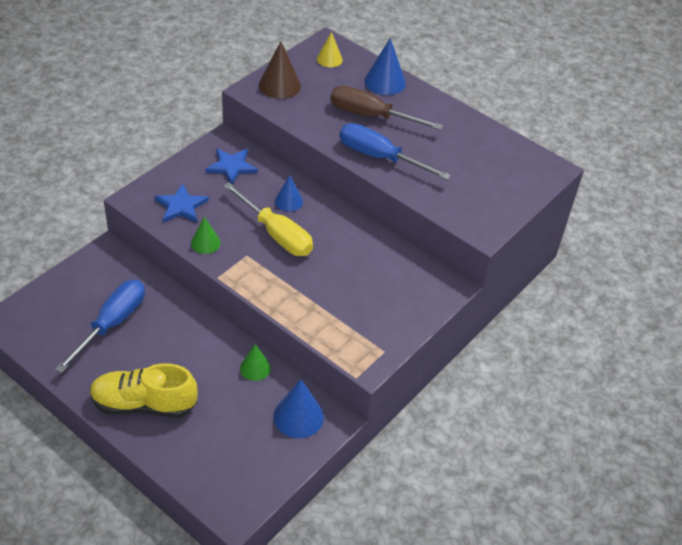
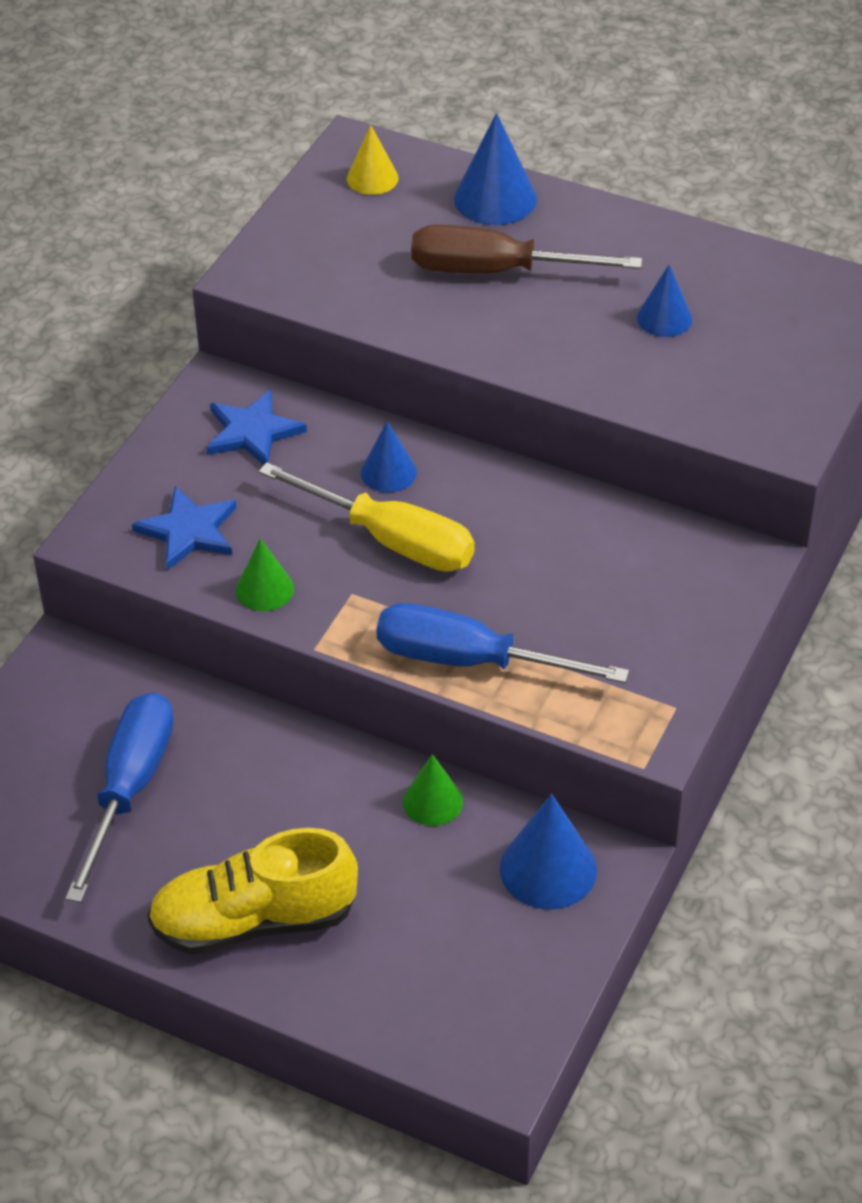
camera: 10 degrees left, 0 degrees up
(279, 85) = (299, 251): brown cone -> none
(379, 157) = (544, 347): blue screwdriver -> blue screwdriver (469, 661)
(445, 157) = (664, 318): none -> blue cone

